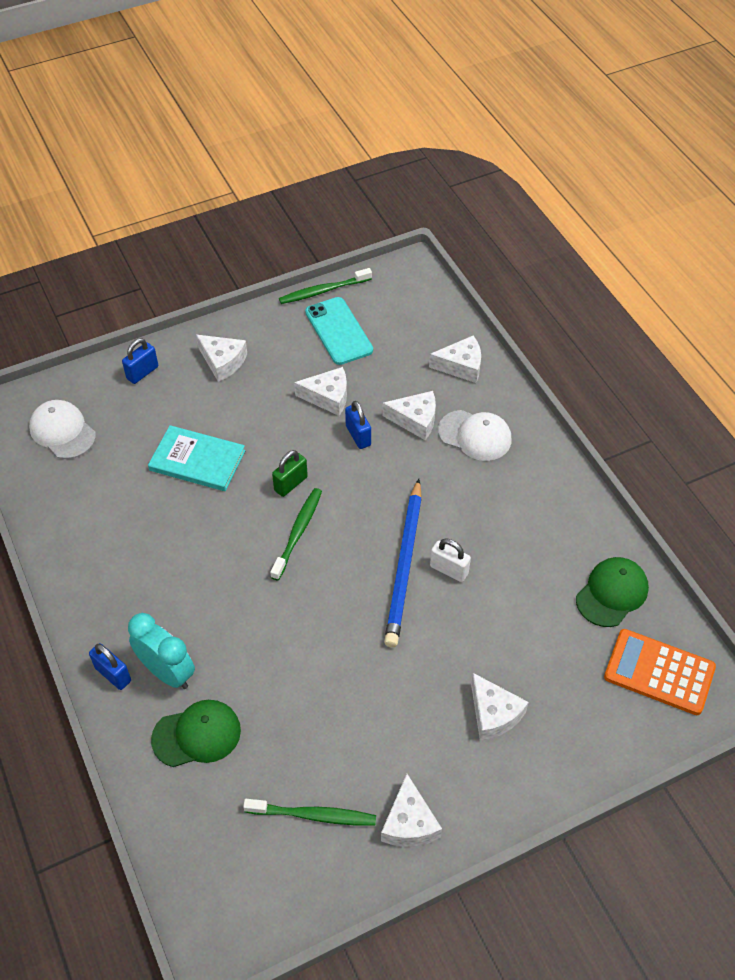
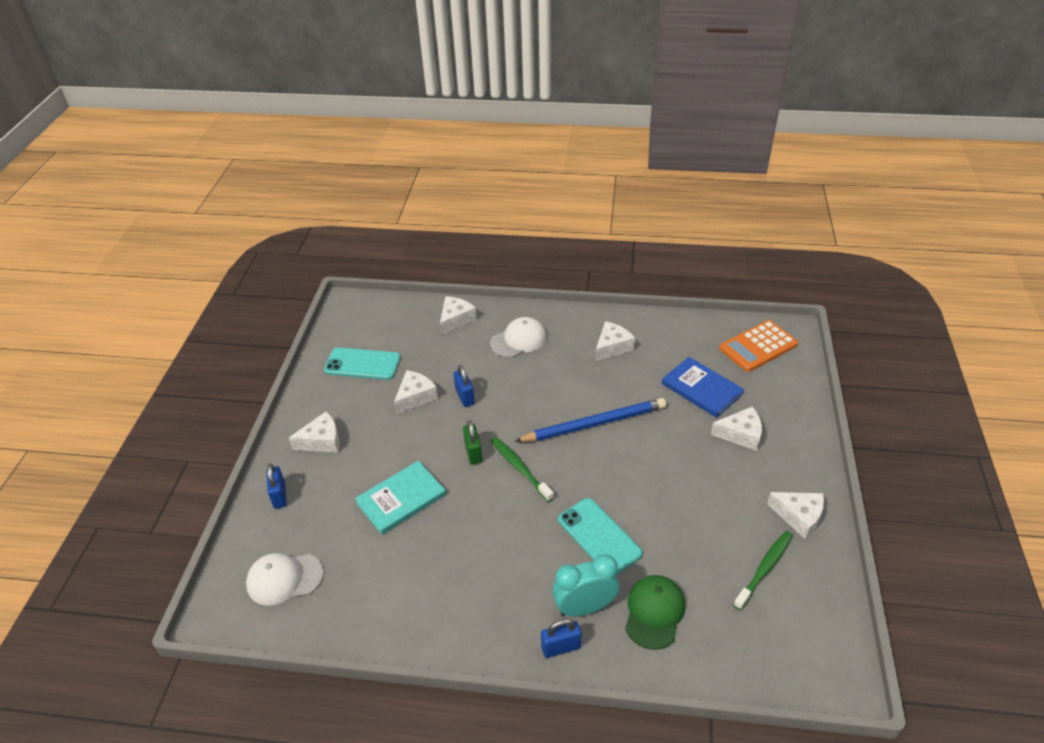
camera: 55 degrees left, 10 degrees down
(258, 643) = (599, 536): none -> turquoise phone
(323, 291) = (317, 355): green toothbrush -> none
(358, 435) = (465, 397): blue padlock -> blue padlock turned 60 degrees clockwise
(405, 565) = (594, 423): blue pencil -> blue pencil turned 60 degrees counterclockwise
(415, 420) = (479, 362): white cheese -> white cheese (612, 347)
(449, 570) = (615, 403): white padlock -> none
(536, 643) = (701, 389): none -> blue book
(612, 593) = (688, 338): green cap -> none

